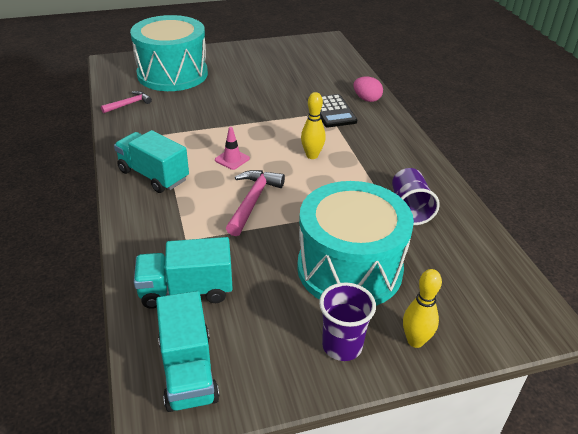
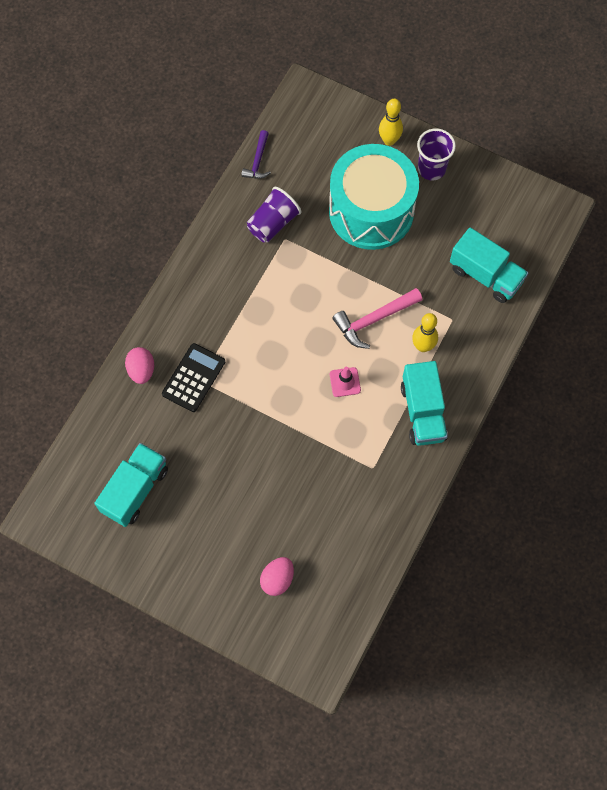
camera: 135 degrees left, 30 degrees up
(128, 104) = (365, 549): pink hammer -> none
(172, 74) = (277, 579): turquoise drum -> pink egg
(188, 370) = (526, 220): turquoise truck -> turquoise truck (135, 490)
(312, 155) = (278, 334): yellow bowling pin -> yellow bowling pin (423, 346)
(487, 239) = (258, 161): none -> purple hammer

